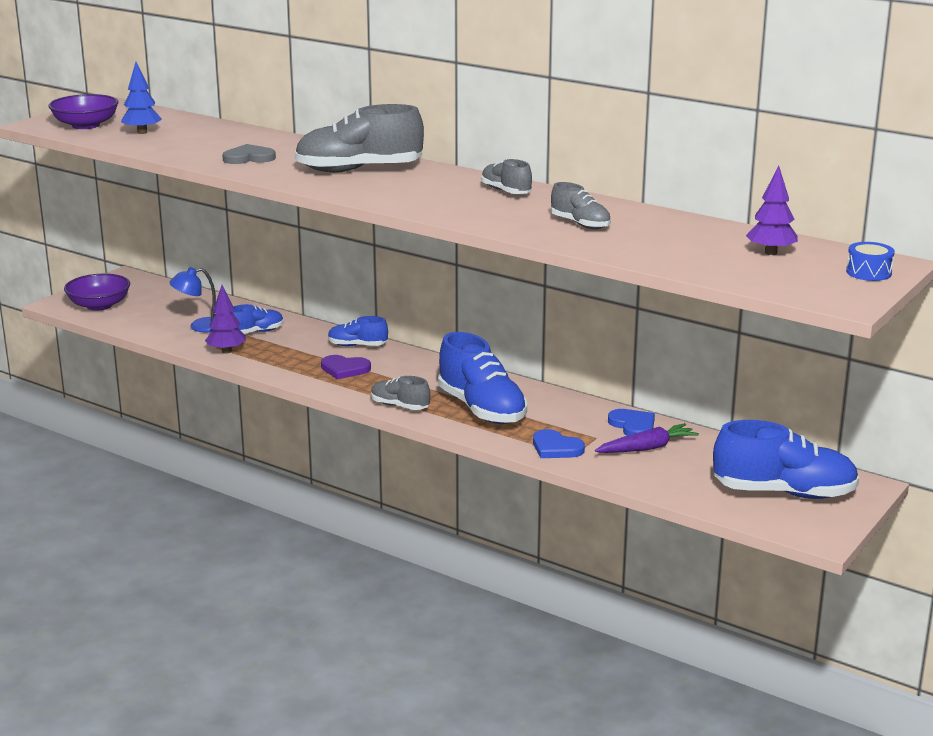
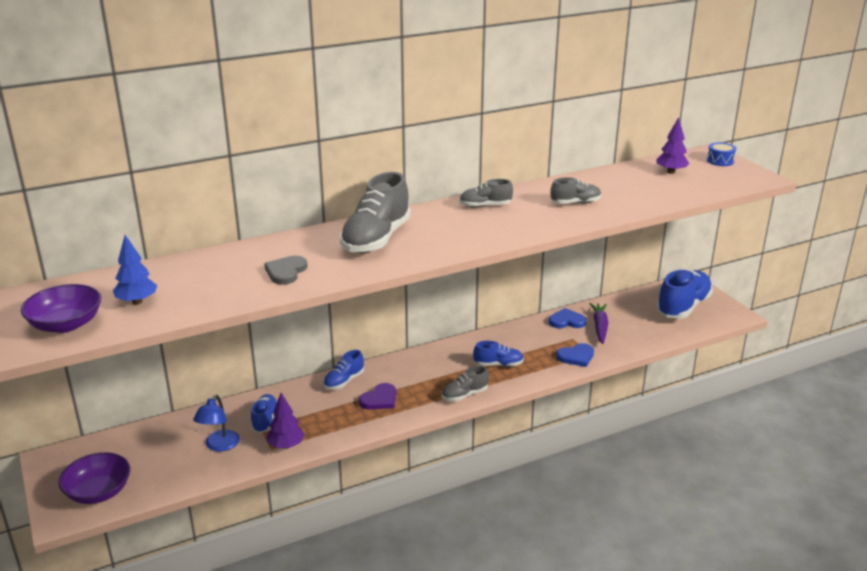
camera: 60 degrees left, 5 degrees up
(481, 409) = (498, 364): blue shoe -> blue shoe, size x0.52

